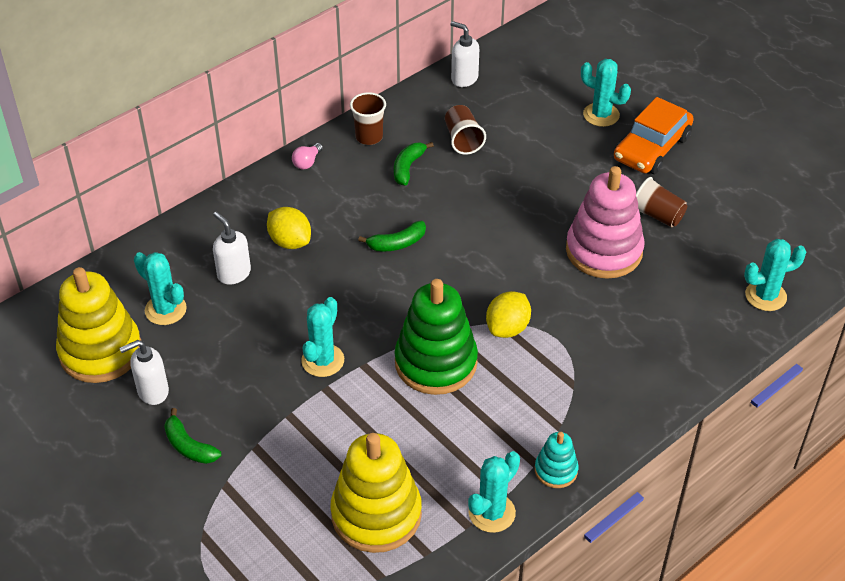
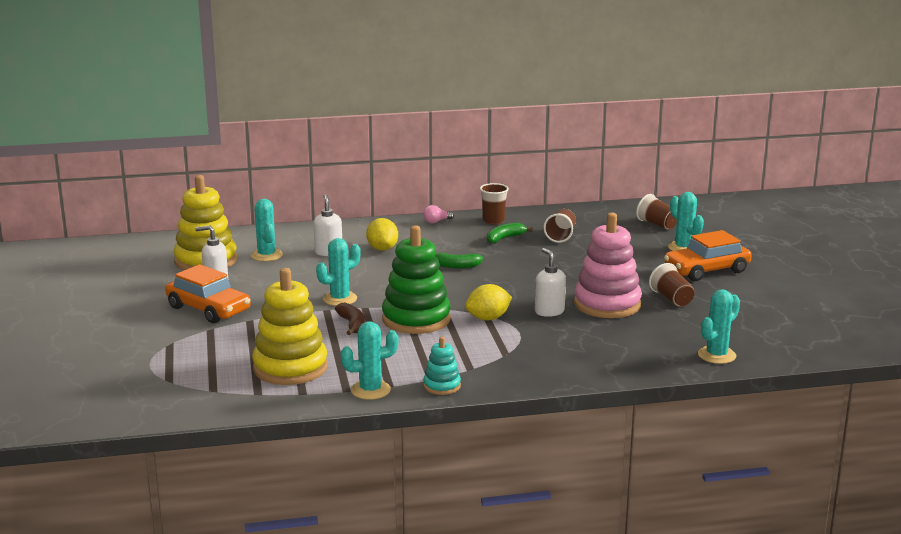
camera: 30 degrees right, 25 degrees down
(189, 446) = (209, 309): green banana -> orange car
(376, 403) = (352, 324): none -> brown banana
(464, 78) = (595, 212): white soap dispenser -> white soap dispenser (549, 312)
(544, 80) = (657, 225): none -> brown cup
(765, 296) = (716, 355): turquoise cactus -> turquoise cactus turned 60 degrees counterclockwise

